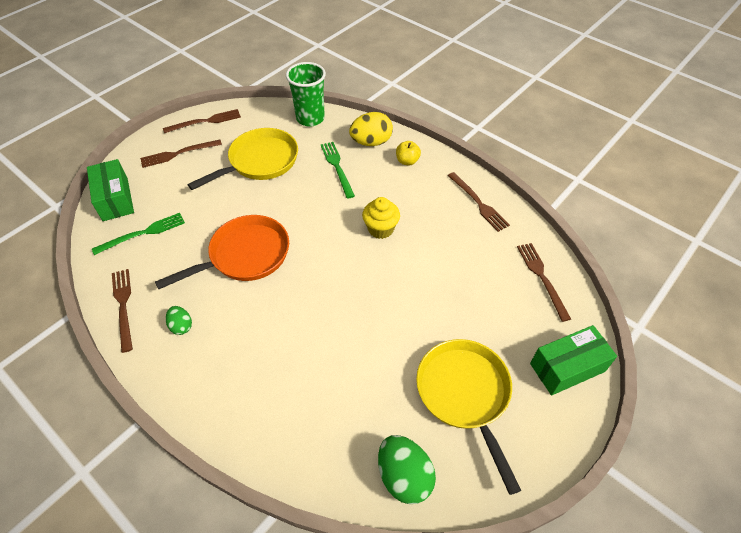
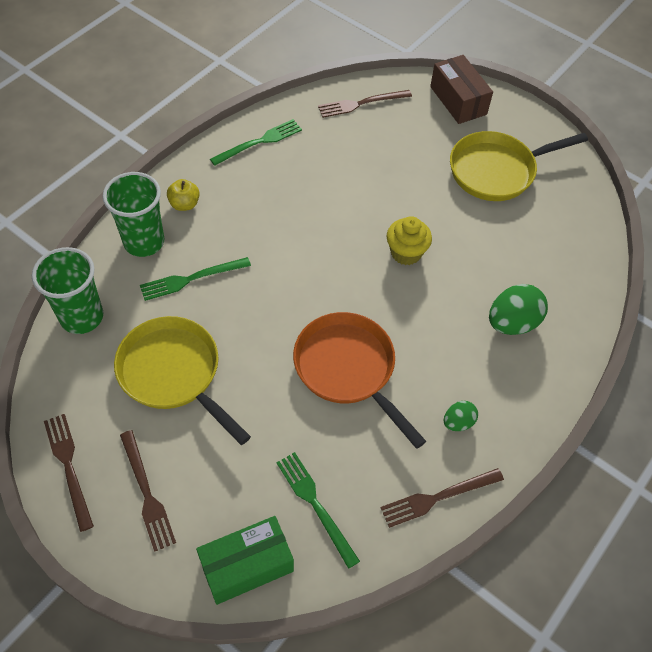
camera: 95 degrees left, 5 degrees up
(371, 142) = (144, 242): yellow egg -> green cup
(380, 229) = (300, 232): yellow cupcake -> yellow cupcake (406, 253)
(404, 476) = (579, 216): green egg -> green egg (512, 323)
(478, 203) = (259, 142): brown fork -> green fork
(567, 367) = (458, 100): green box -> brown box

